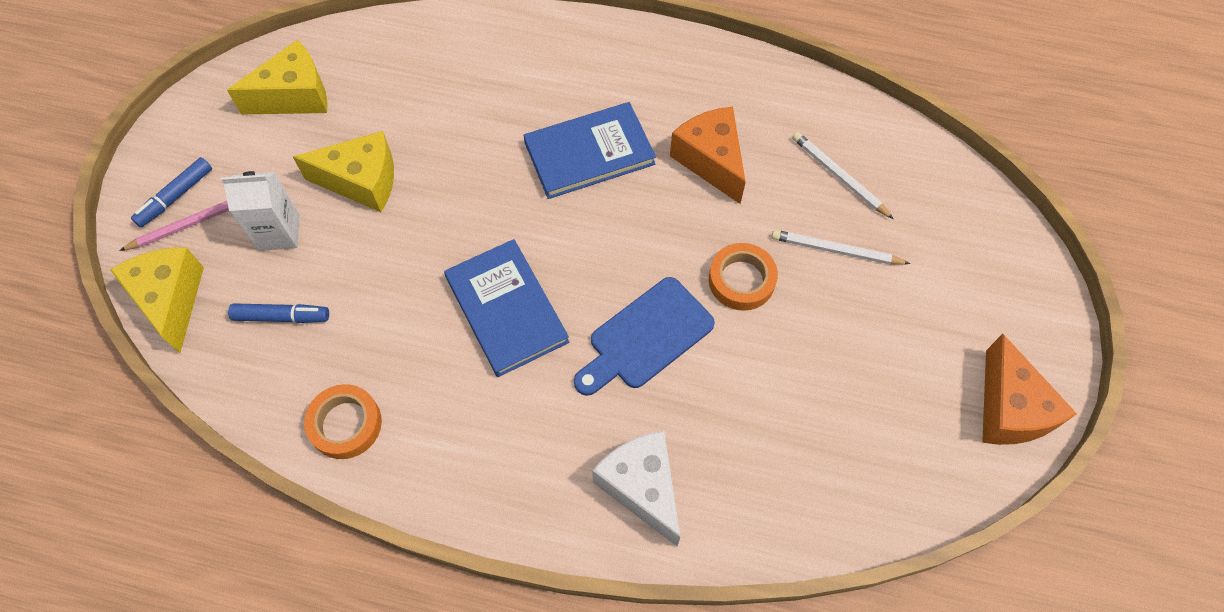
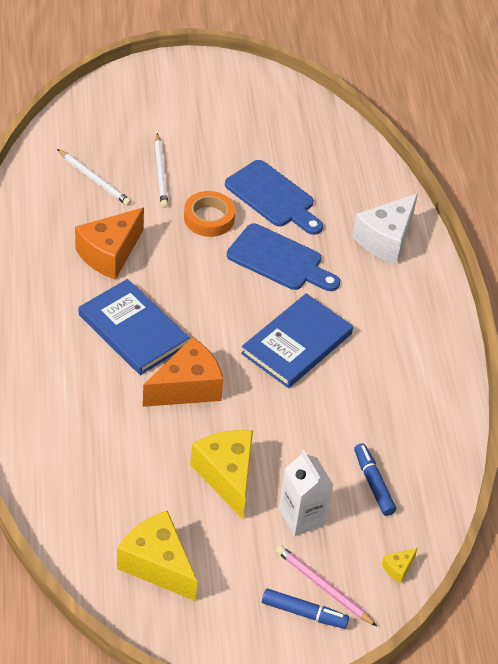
camera: 115 degrees left, 15 degrees down
(171, 300) = (398, 568): yellow cheese -> yellow cheese, size x0.43
(345, 424) = (432, 410): orange tape -> none
(760, 368) = (273, 197): none -> blue cutting board
(839, 176) = (94, 179): white pencil -> white pencil turned 75 degrees counterclockwise
(1009, 409) = (242, 81): orange cheese -> orange cheese (187, 387)

